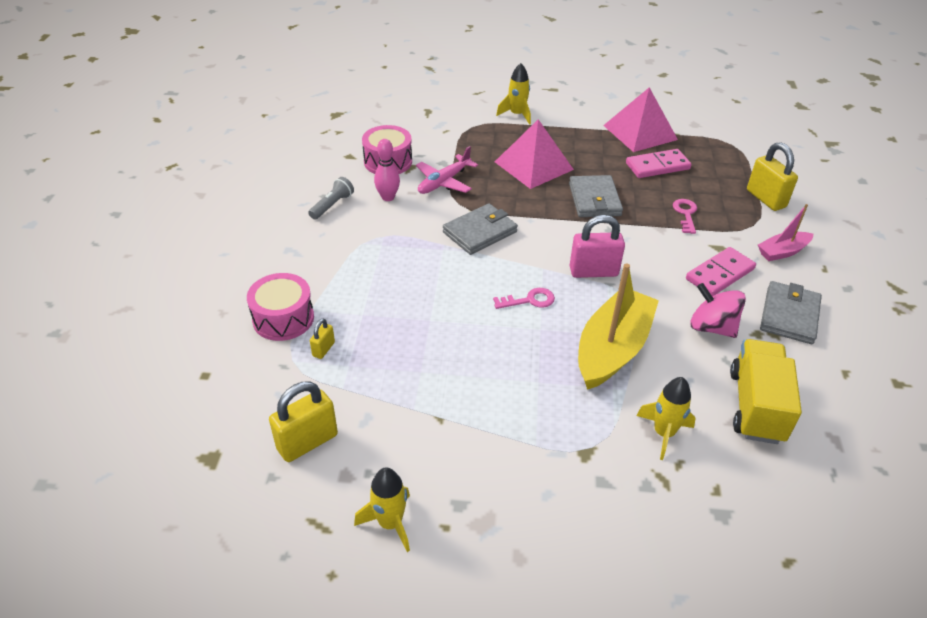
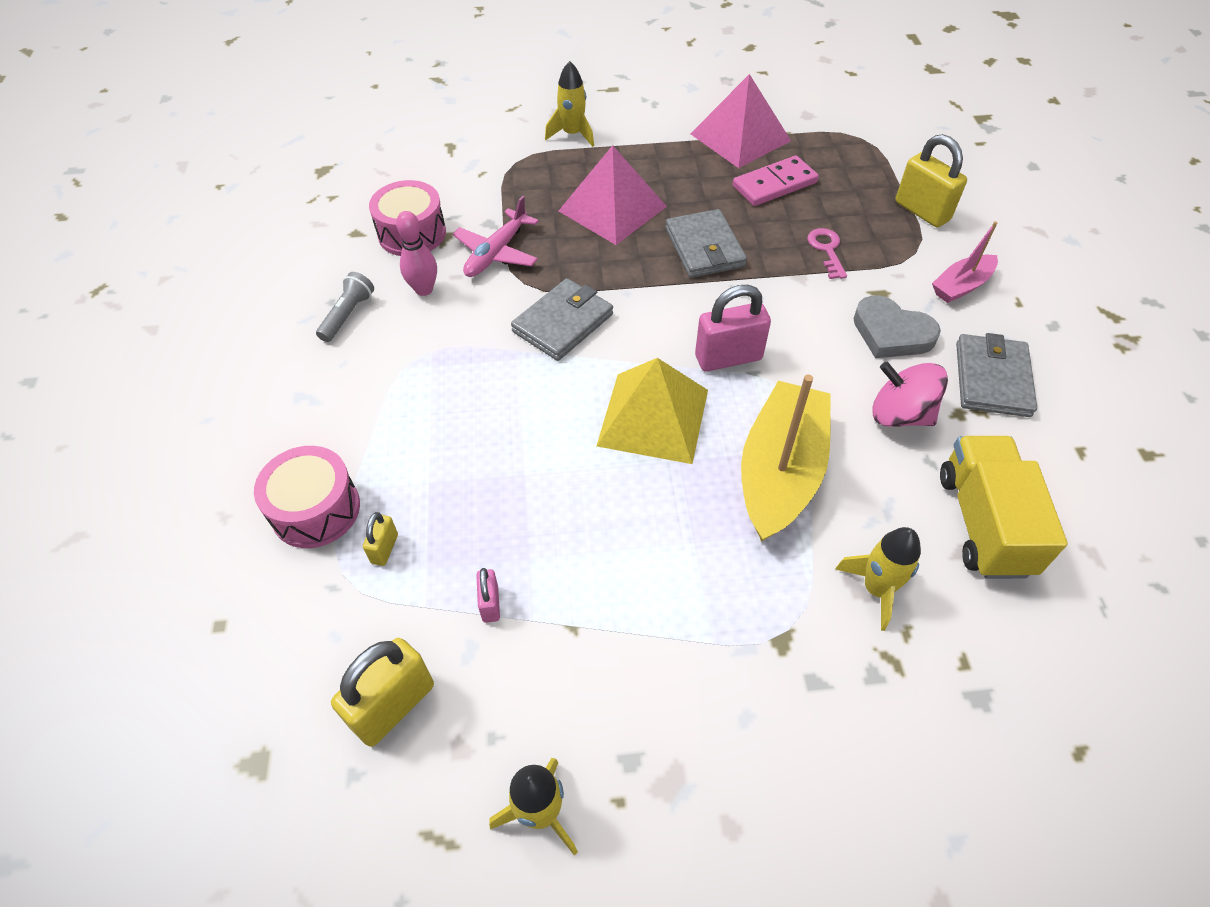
camera: 10 degrees left, 10 degrees up
(387, 394) = (490, 604): none -> pink padlock
(529, 300) = (653, 417): pink key -> yellow pyramid
(720, 274) = (891, 333): pink domino -> grey heart

